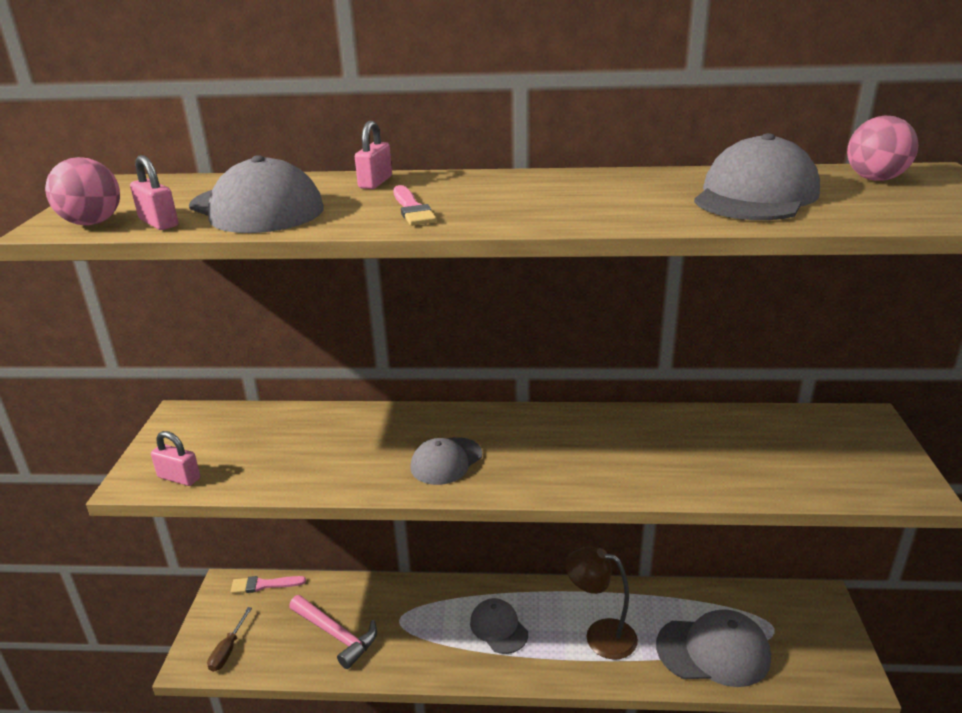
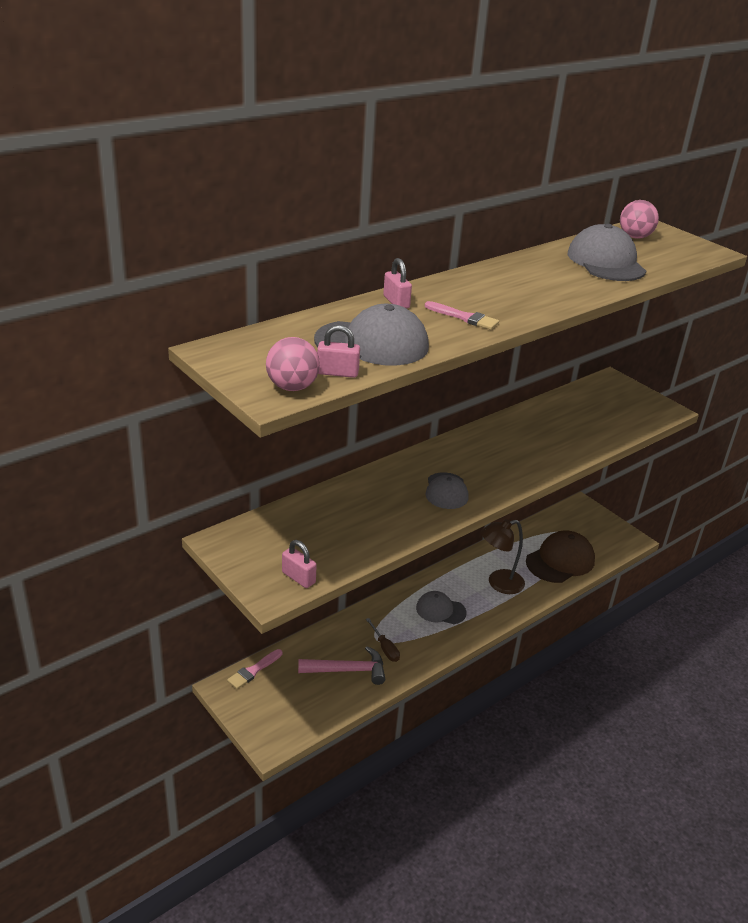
camera: 45 degrees left, 5 degrees up
(179, 477) = (298, 577): pink padlock -> pink padlock turned 60 degrees clockwise
(228, 650) = (286, 721): brown screwdriver -> brown screwdriver (385, 648)
(713, 651) = (560, 560): grey cap -> brown cap

